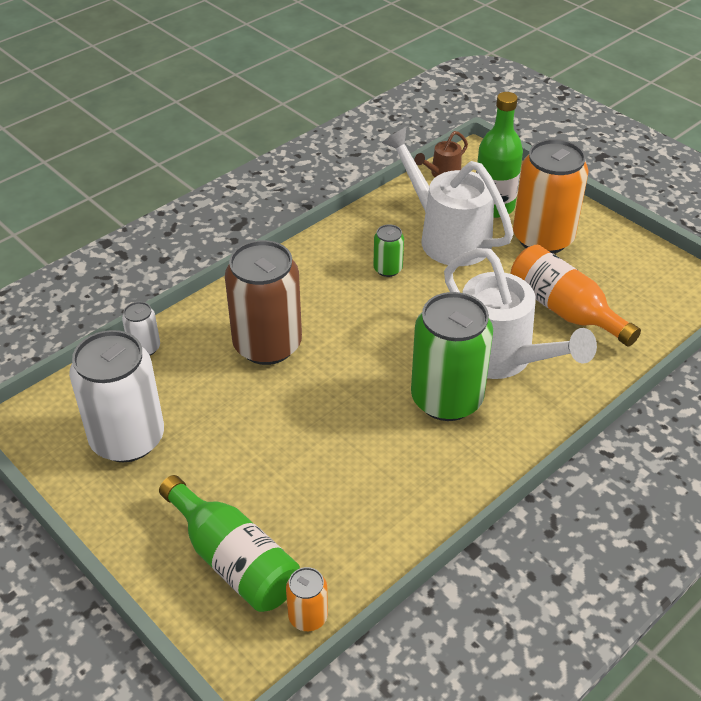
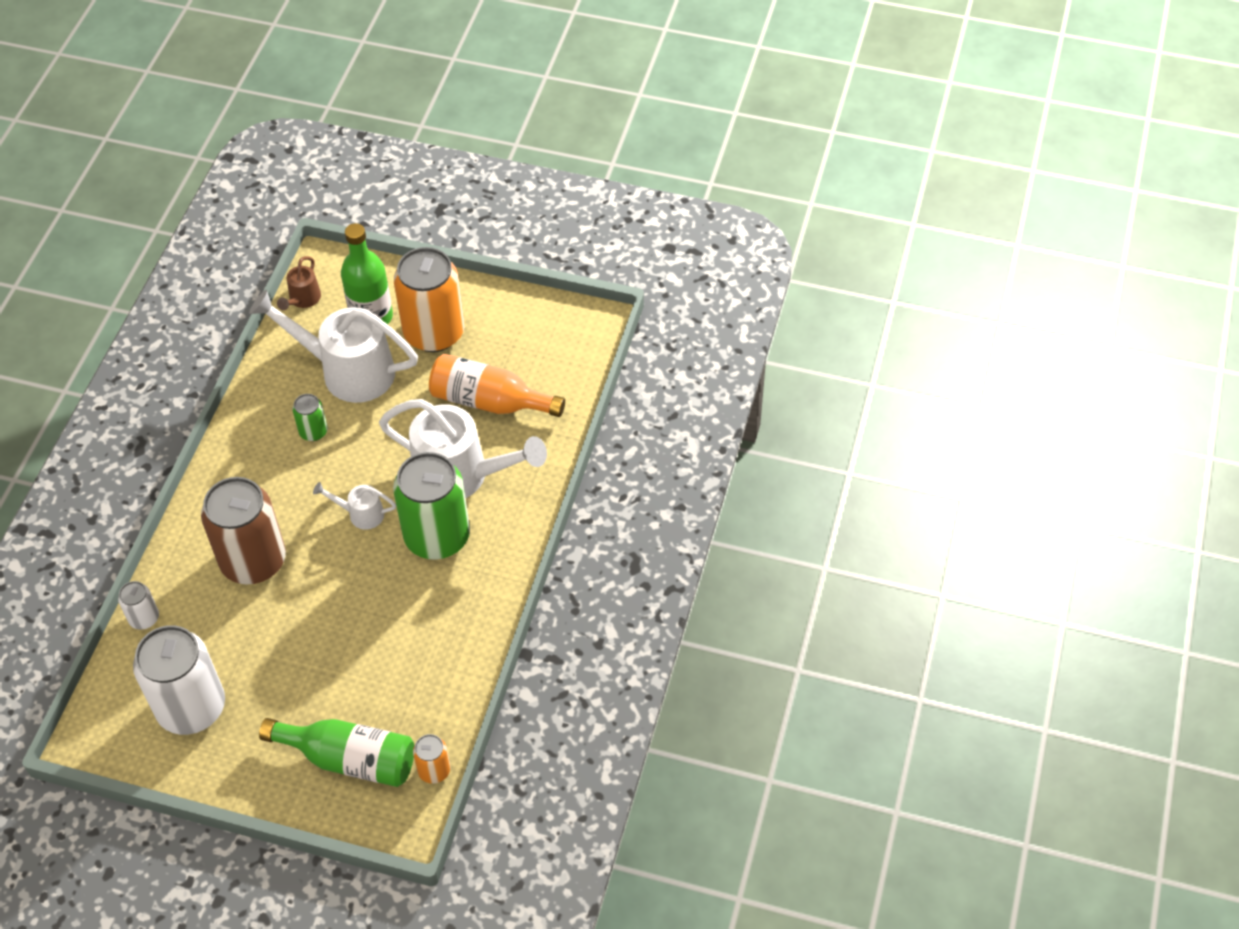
camera: 30 degrees left, 10 degrees up
(387, 349) = (361, 514): none -> white watering can

